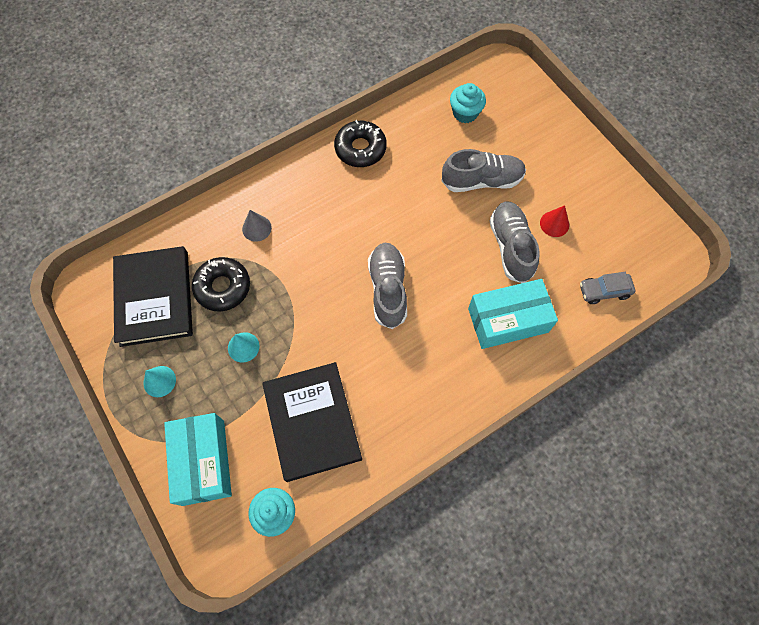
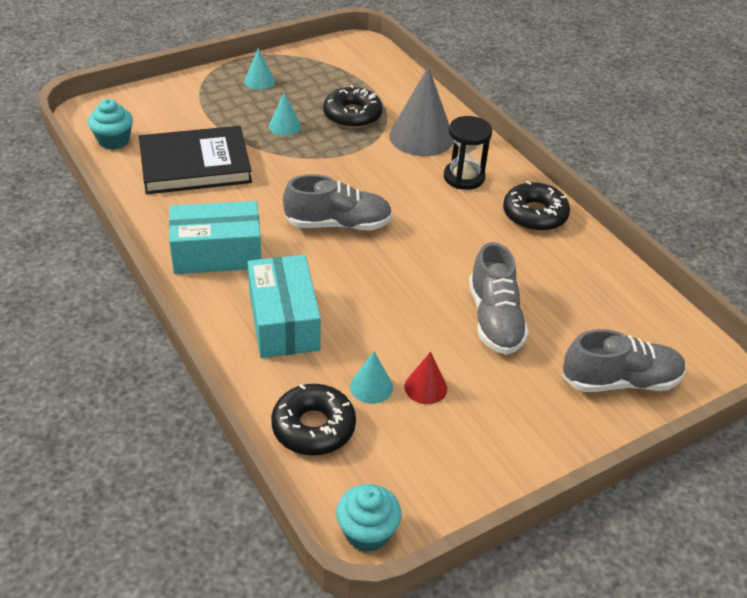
camera: 90 degrees right, 25 degrees down
(155, 298) = (345, 78): black book -> none
(203, 462) = (175, 103): turquoise box -> turquoise box (217, 253)
(256, 228) = (421, 137): grey cone -> grey cone, size x2.00
(315, 196) = (464, 177): none -> black hourglass
(465, 113) = (608, 314): turquoise cupcake -> turquoise cupcake (367, 532)
(511, 247) = (390, 337): grey shoe -> grey shoe (620, 381)
(560, 257) = (371, 387): none -> turquoise cone
(604, 291) = (313, 427): grey car -> black donut

